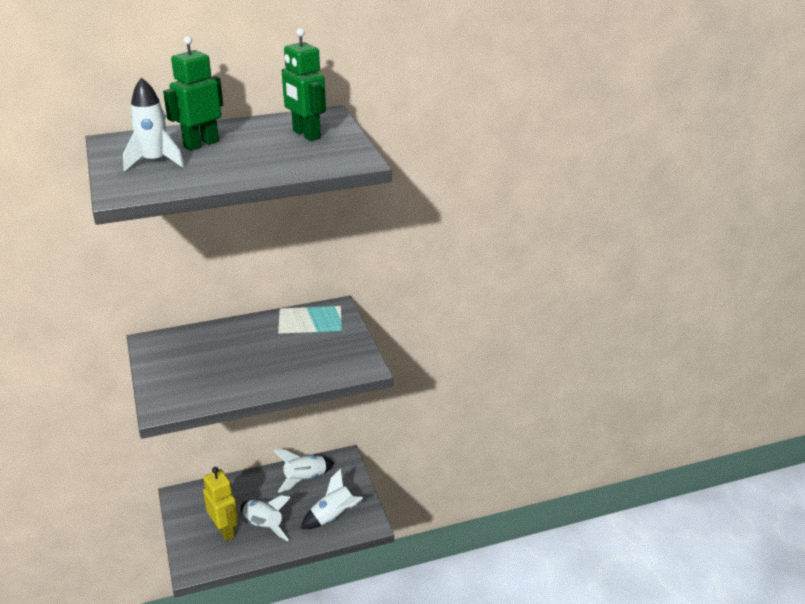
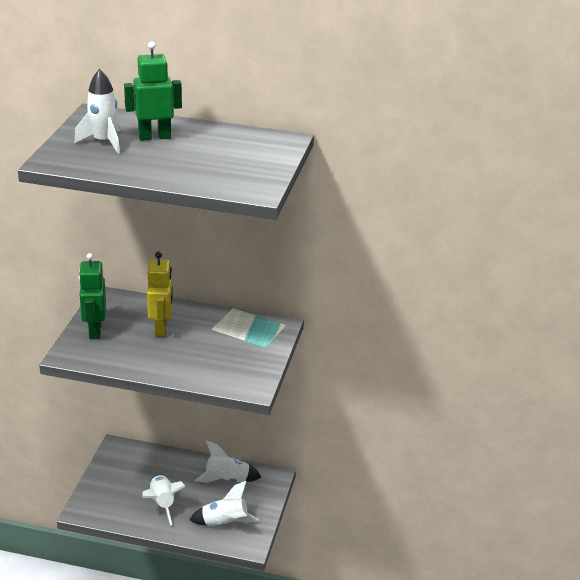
camera: 30 degrees right, 0 degrees up
(225, 530) = (130, 493): yellow robot -> yellow robot (161, 328)
(306, 134) = (246, 153): green robot -> green robot (94, 330)

